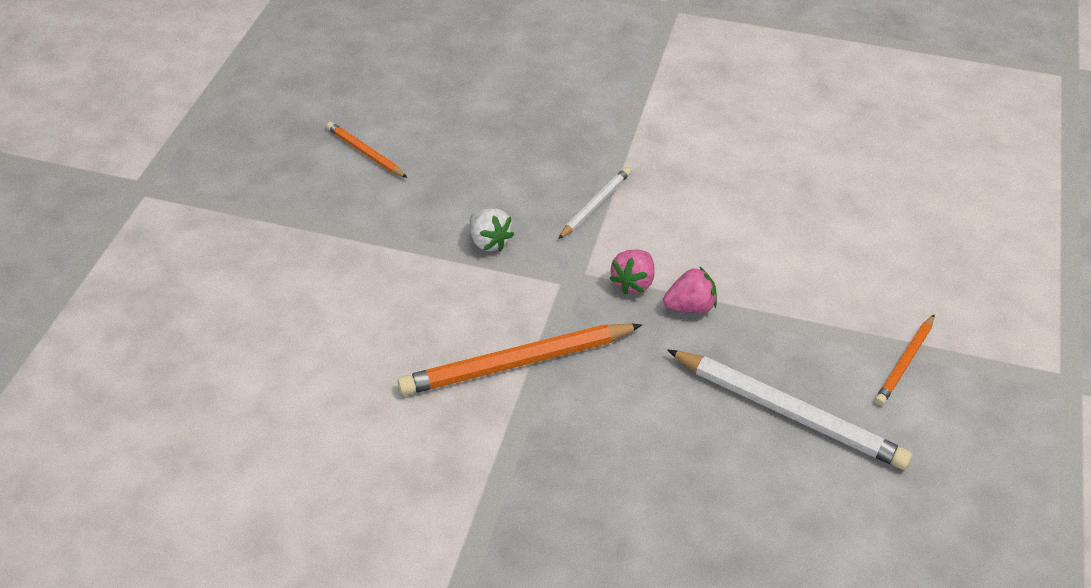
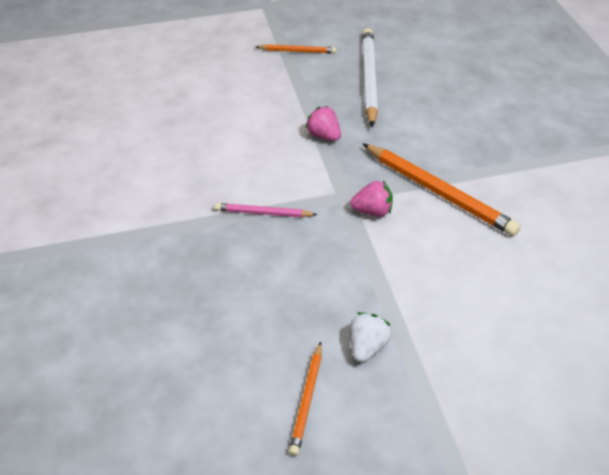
camera: 120 degrees left, 0 degrees up
(489, 241) = (346, 255): white strawberry -> white strawberry (367, 346)
(595, 205) = (263, 213): white pencil -> pink pencil
(633, 282) = (324, 166): pink strawberry -> pink strawberry (372, 211)

